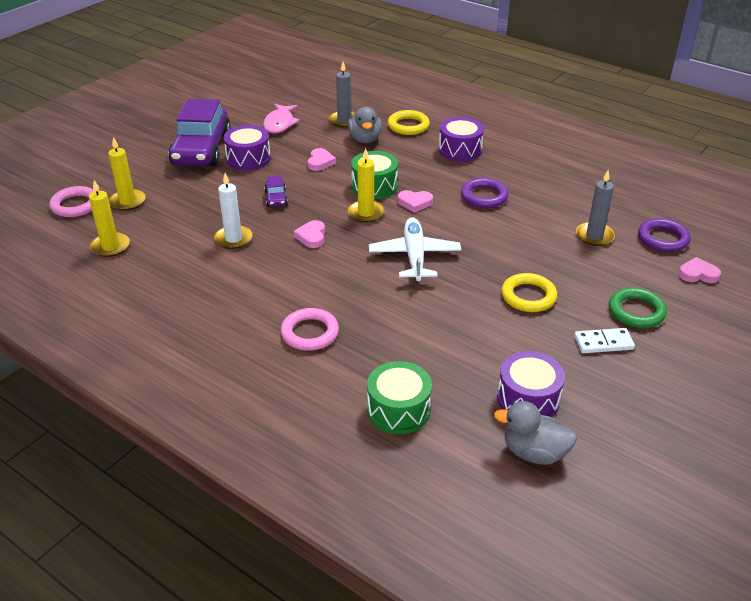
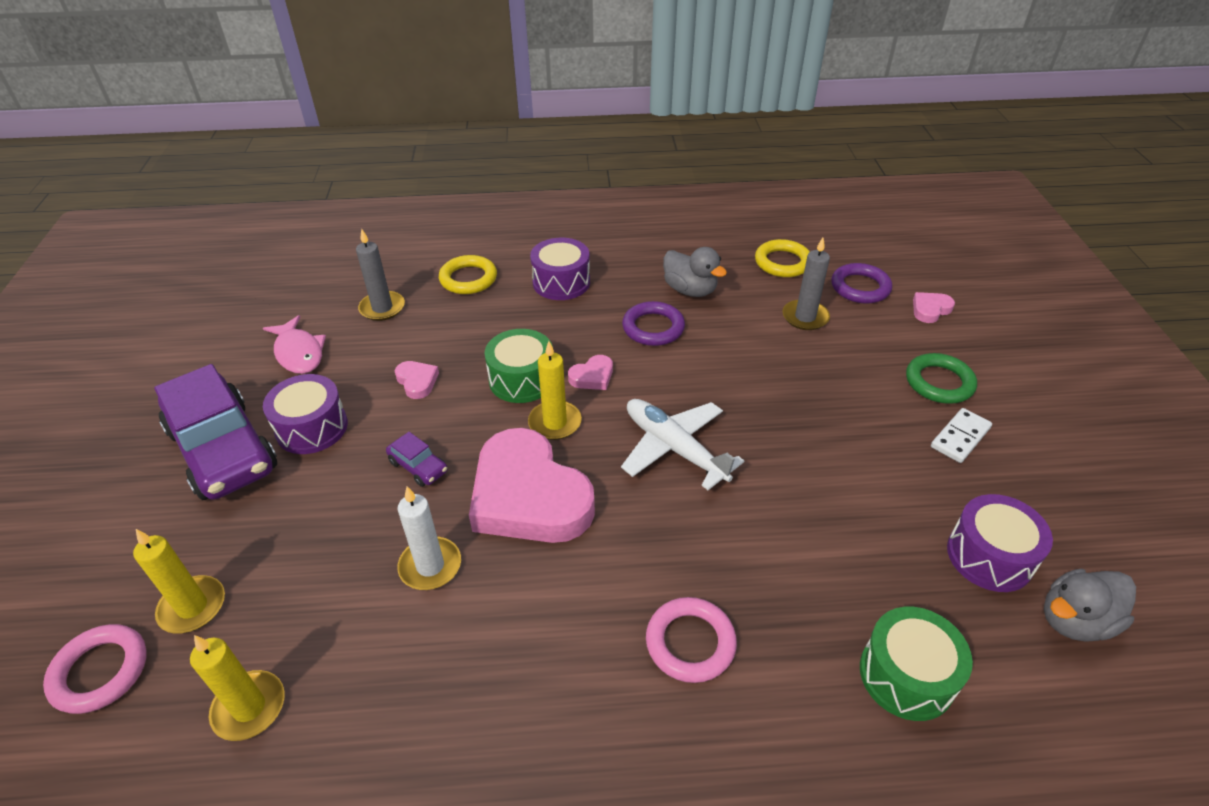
camera: 40 degrees left, 5 degrees up
(311, 236) = (529, 496): pink heart -> pink heart, size x2.47
(365, 139) = (437, 321): grey duck -> grey duck (690, 290)
(528, 296) = (838, 426): yellow ring -> yellow ring (782, 262)

